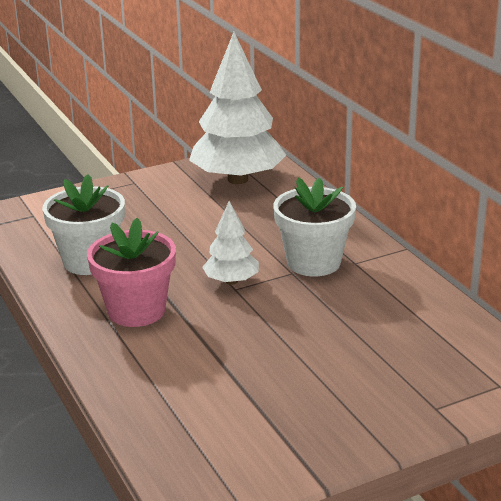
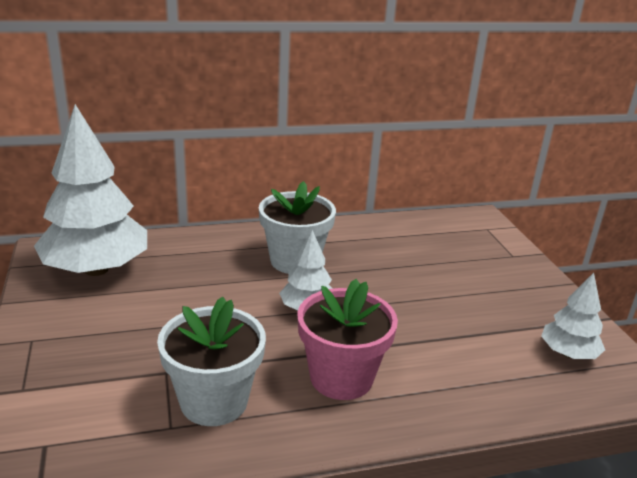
camera: 80 degrees left, 0 degrees up
(229, 446) = (568, 353): none -> white tree

